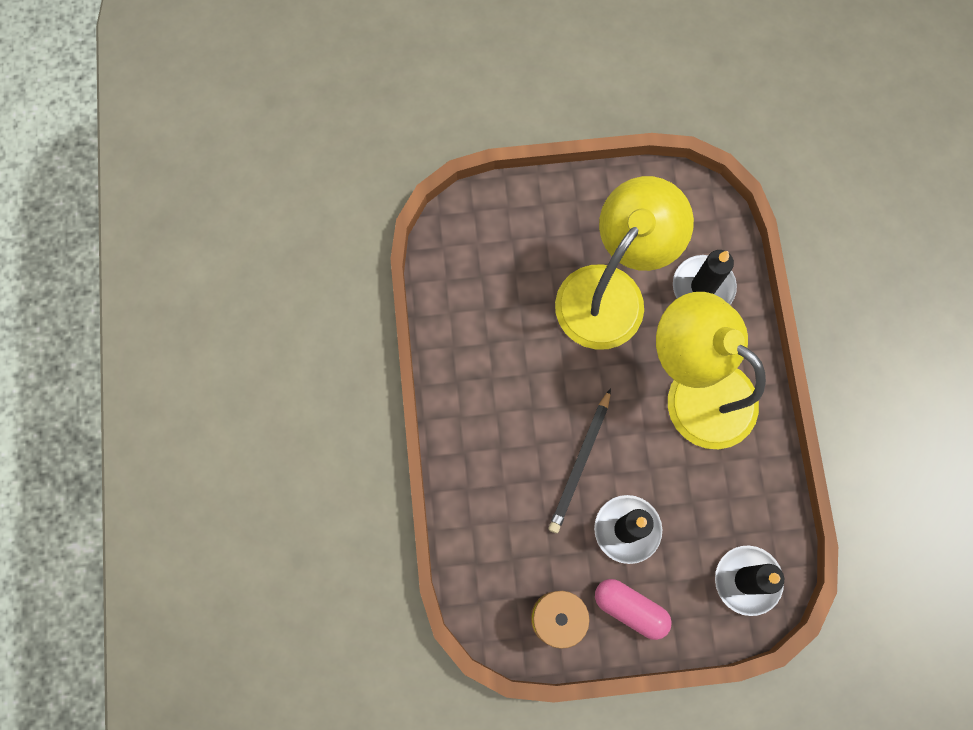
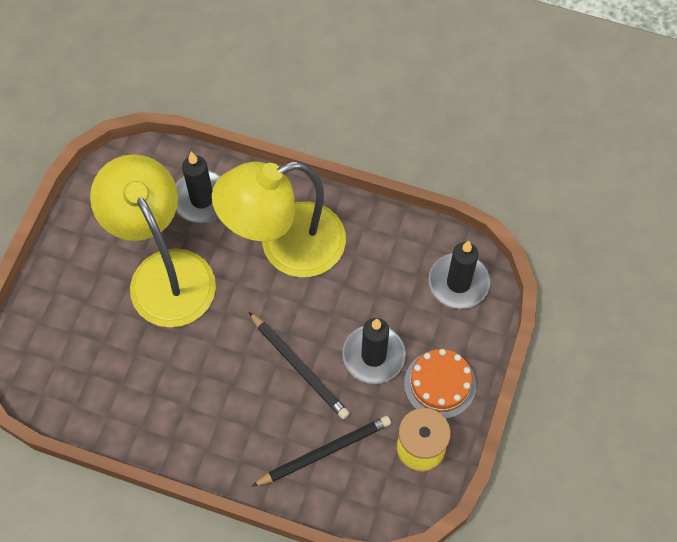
camera: 65 degrees left, 10 degrees down
(509, 526) = (324, 452): none -> black pencil
(630, 608) = (440, 384): pink capsule -> orange cake

